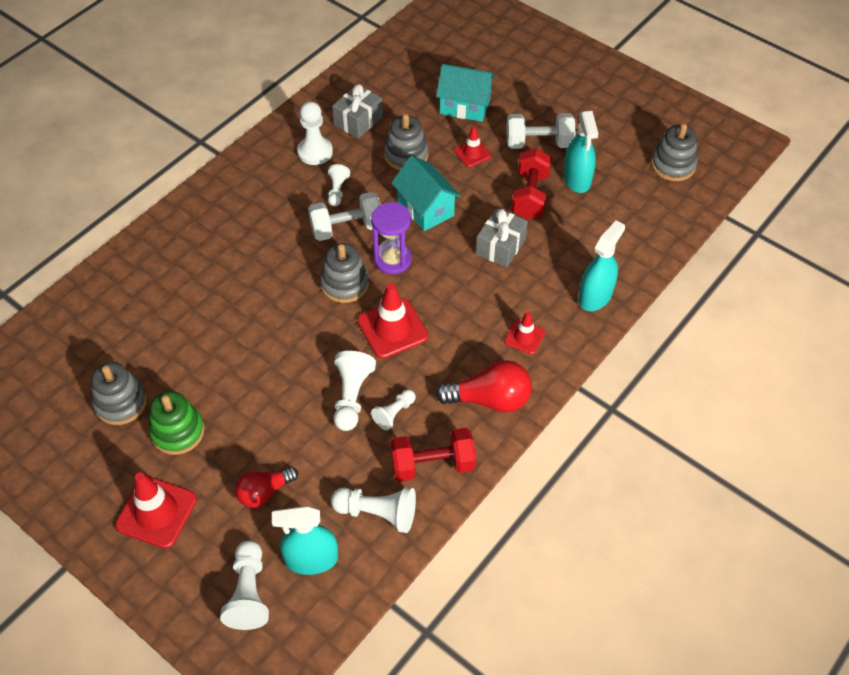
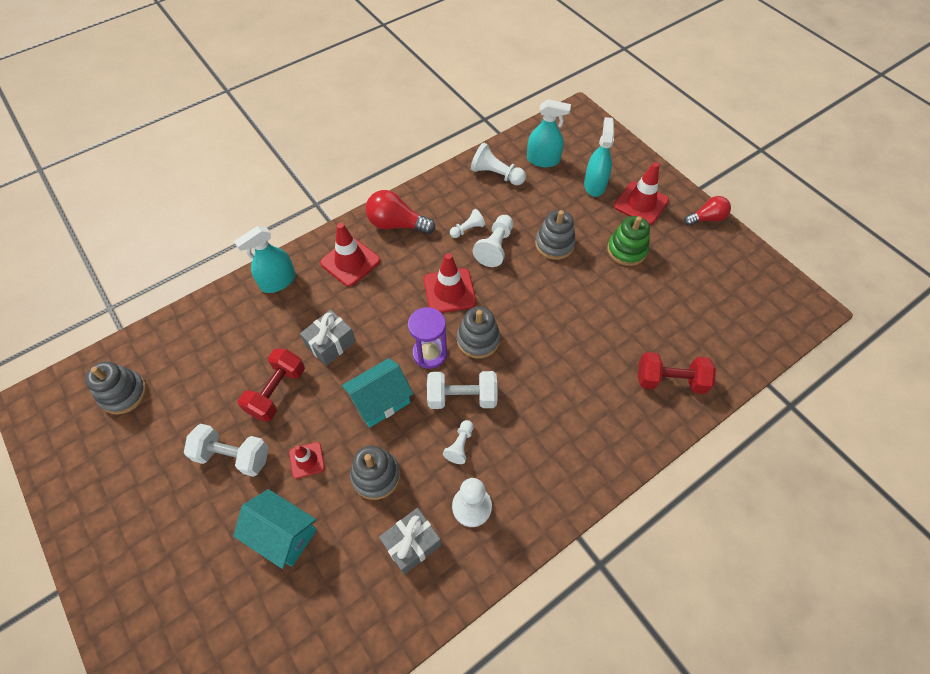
camera: 165 degrees left, 5 degrees up
(120, 403) = (671, 280): grey stacking toy -> grey stacking toy (554, 244)
(249, 593) = (583, 152): white pawn -> none
(264, 492) = (568, 200): red light bulb -> red light bulb (706, 218)
(425, 209) = (381, 401): turquoise house -> turquoise house turned 75 degrees clockwise
(432, 464) = (452, 193): red dumbbell -> red dumbbell (670, 380)
(524, 337) = (350, 262): red traffic cone -> red traffic cone, size x1.73
(577, 179) = (222, 400): turquoise spray bottle -> turquoise spray bottle (594, 185)

